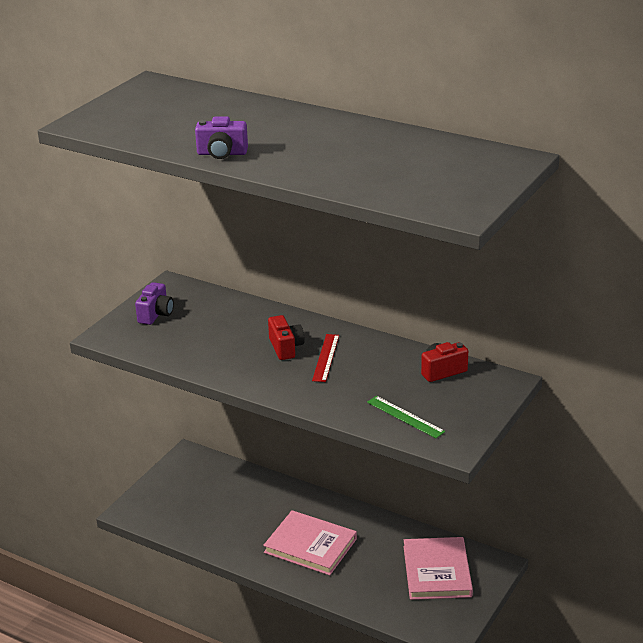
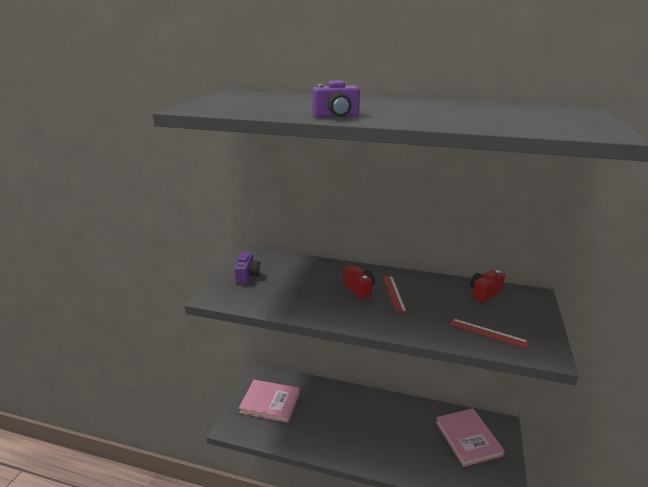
camera: 15 degrees left, 5 degrees down
(310, 545) = (372, 433): pink book -> pink book (270, 402)
(405, 417) = (488, 333): green ruler -> red ruler

